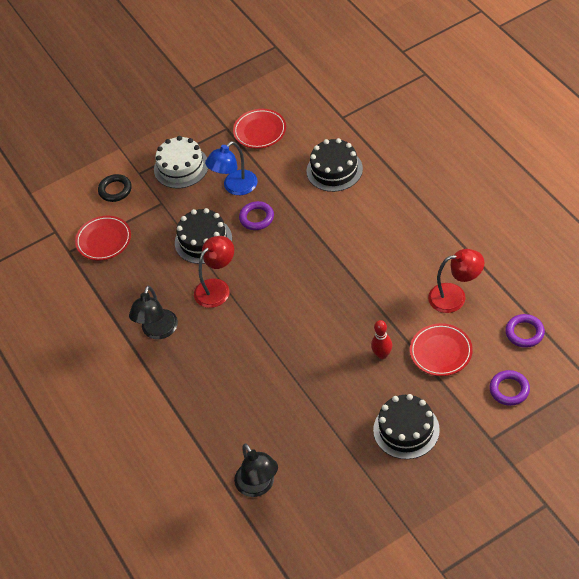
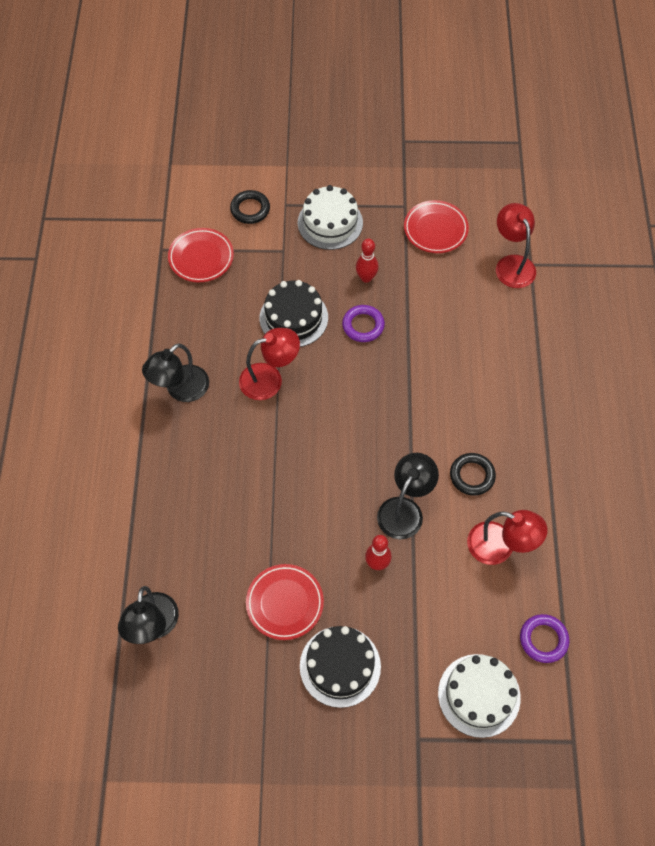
camera: 25 degrees right, 10 degrees up
(235, 187) = (366, 278): blue lamp -> red bowling pin
(329, 124) = (512, 264): none -> red lamp
(334, 170) = (479, 320): black cake -> none
(375, 312) = (405, 509): none -> black lamp
(403, 265) = (472, 476): none -> black ring
(441, 352) = (439, 601): red plate -> red plate (285, 603)
(509, 390) = (479, 695): purple ring -> white cake

